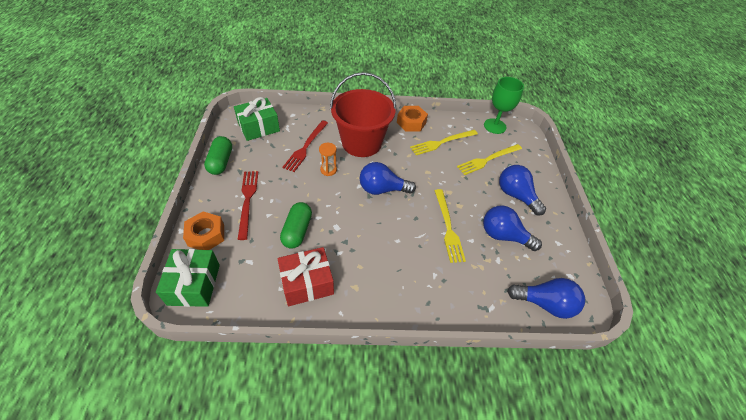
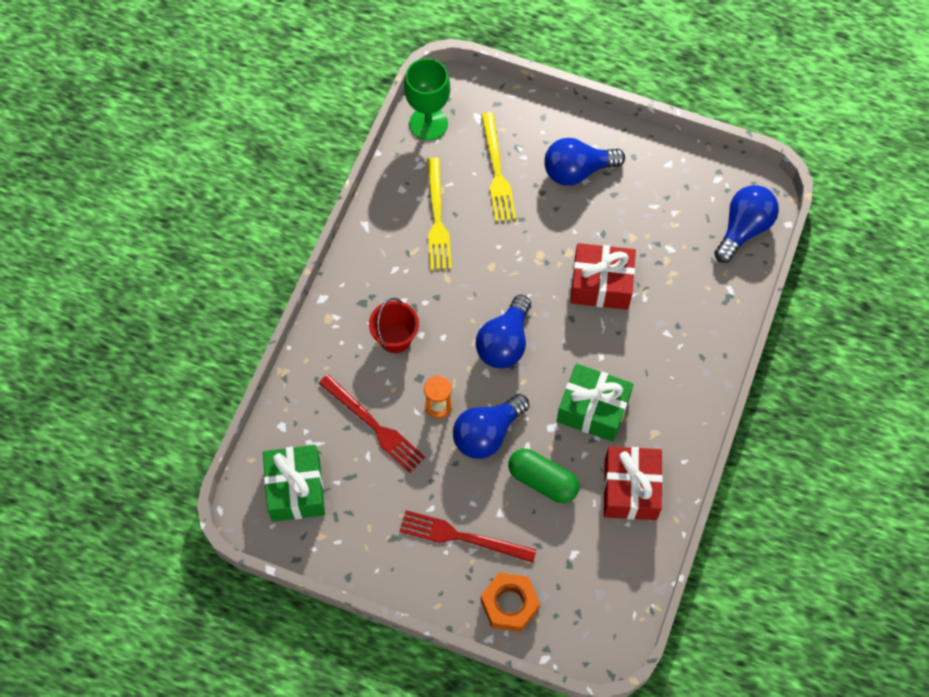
camera: 65 degrees left, 15 degrees up
(194, 284) = (588, 629): green gift -> green gift (593, 409)
(221, 162) = (362, 564): green capsule -> none
(361, 143) = (395, 338): red bucket -> red bucket, size x0.48
(411, 122) = (374, 244): orange nut -> none
(448, 227) = (601, 284): yellow fork -> red gift
(503, 236) = (637, 223): blue light bulb -> blue light bulb (487, 433)

